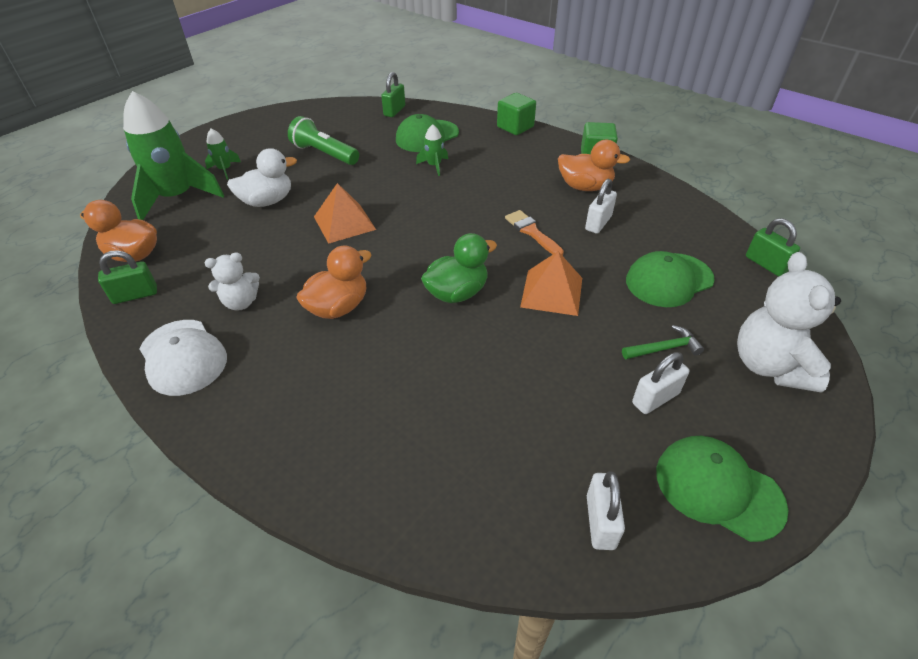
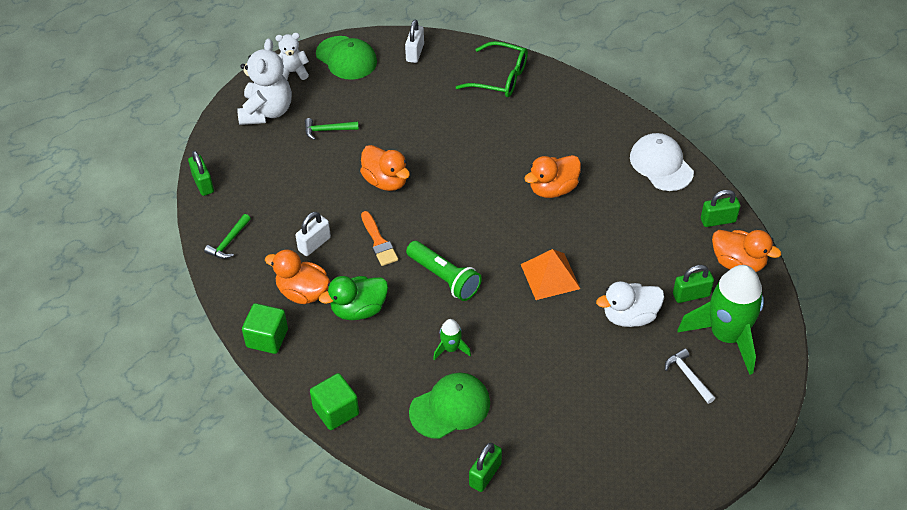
camera: 170 degrees left, 5 degrees up
(199, 223) = (691, 295): none -> green padlock
(225, 170) = (688, 376): green rocket -> white hammer
(241, 302) = (630, 203): white teddy bear -> white teddy bear (292, 72)
(324, 154) = (576, 389): green flashlight -> green flashlight (444, 278)
(428, 482) = (500, 78): none -> green glasses
(457, 293) = (459, 190): green duck -> green duck (358, 309)
(551, 292) = (386, 181): orange pyramid -> orange duck
(655, 398) = (352, 102): white padlock -> none
(669, 280) = (290, 180): green cap -> none
(687, 215) = (229, 242): none -> green hammer

